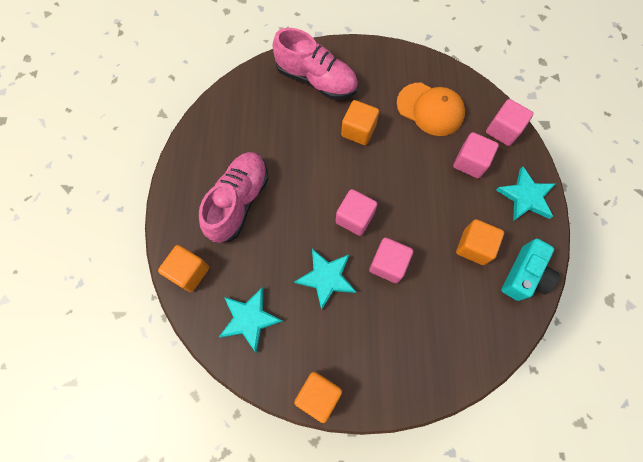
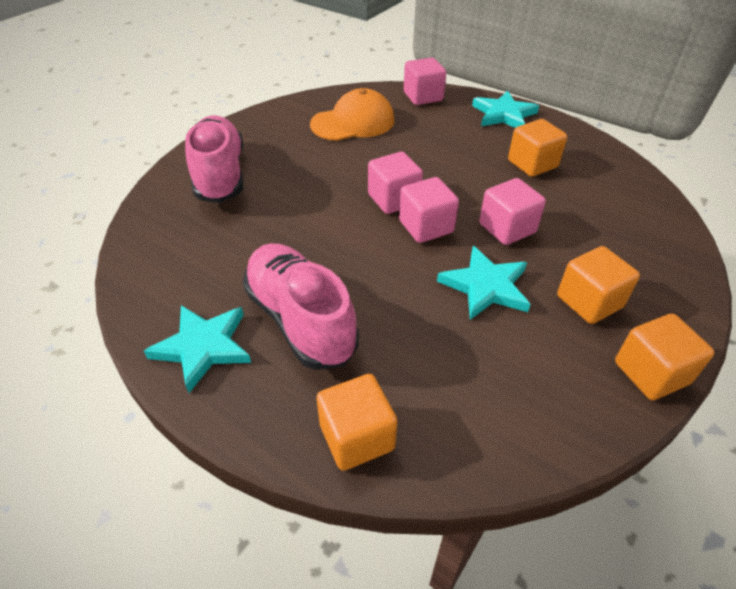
camera: 55 degrees left, 25 degrees down
(249, 319) = (490, 395): turquoise star -> turquoise star (203, 347)
(316, 80) = (220, 175): pink shoe -> pink shoe turned 75 degrees counterclockwise
(358, 130) = (321, 175): orange cube -> orange cube (589, 302)
(470, 162) = (437, 126): pink cube -> pink cube (393, 199)
(524, 275) = (586, 150): turquoise camera -> none

